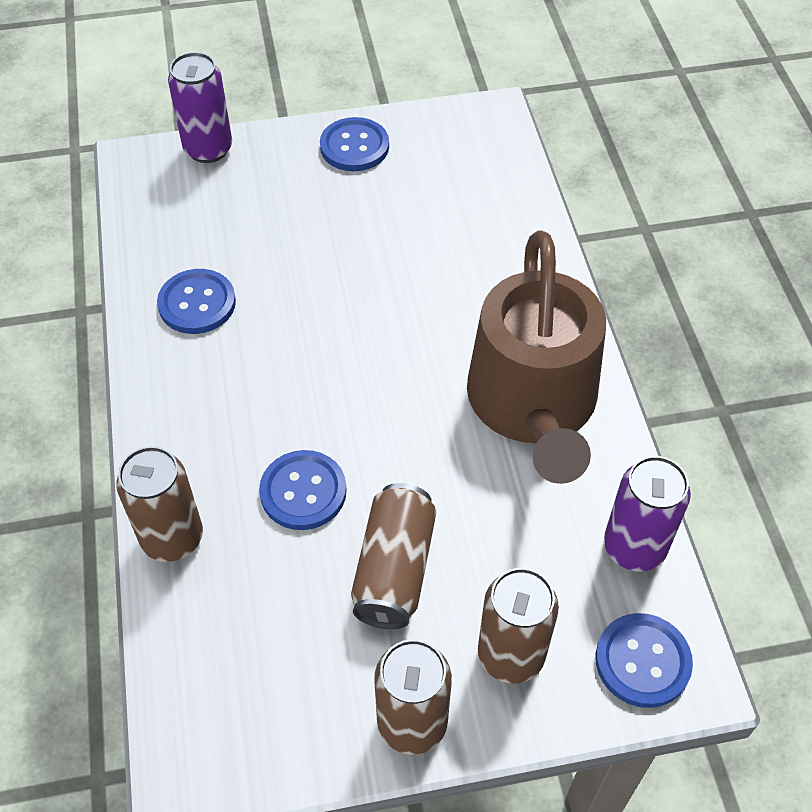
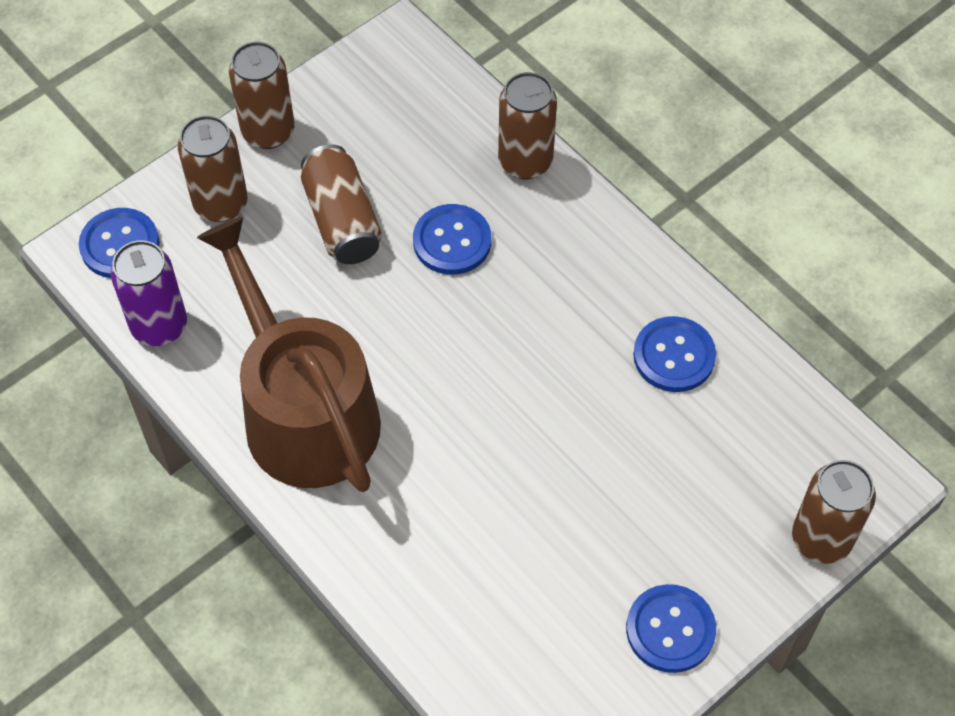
camera: 150 degrees right, 5 degrees up
(208, 149) = (821, 539): purple can -> brown can

